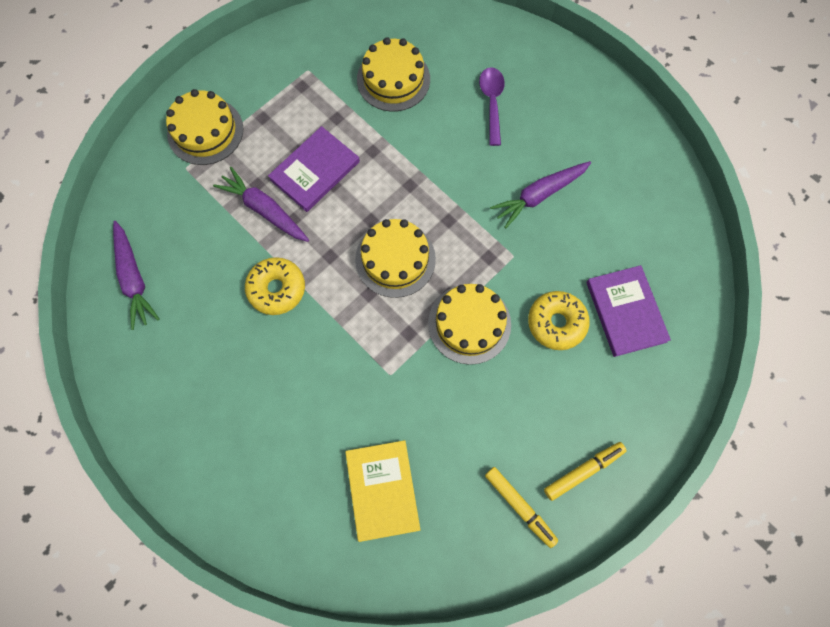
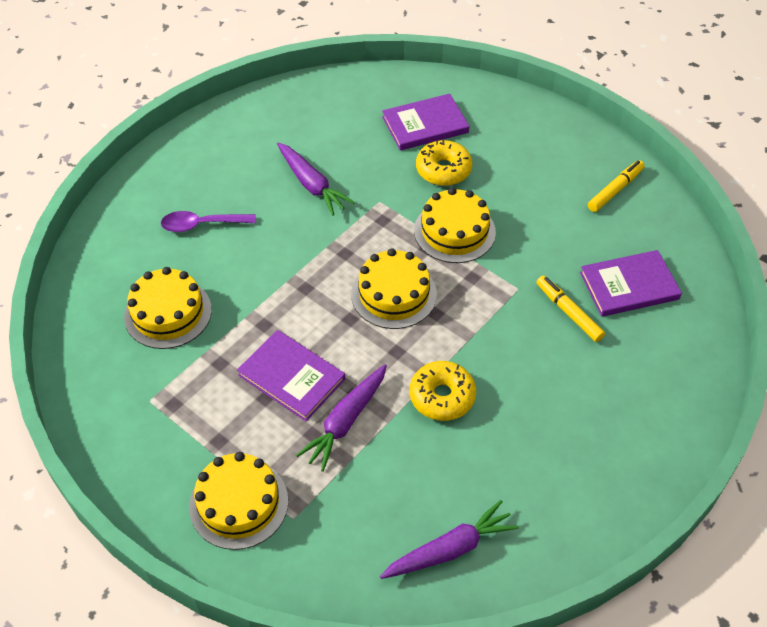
camera: 95 degrees left, 20 degrees down
(382, 490) = (629, 285): yellow book -> purple book
(583, 471) = (574, 151): yellow marker -> yellow marker (568, 312)

